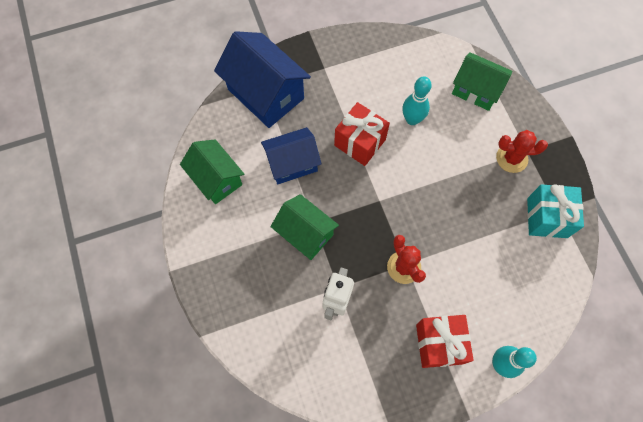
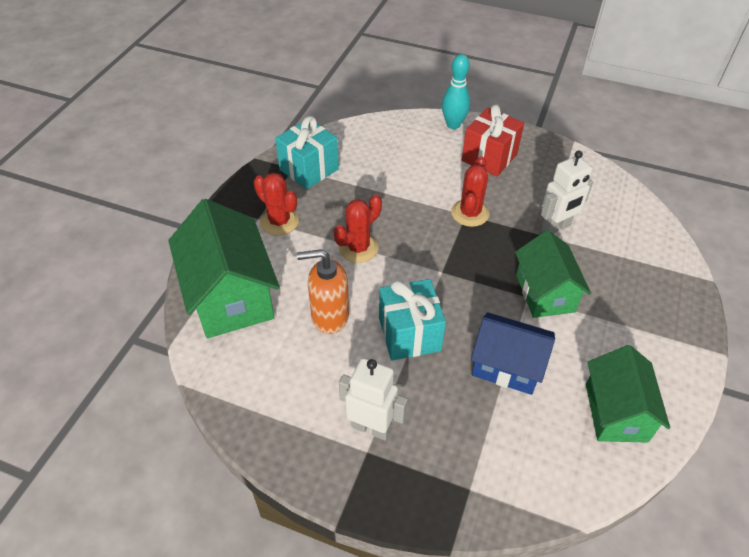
camera: 140 degrees left, 20 degrees down
(265, 94) = (475, 475): blue house -> none
(332, 79) = (371, 427): none -> white robot
(360, 142) = (409, 334): red gift -> turquoise gift
(412, 119) = (329, 316): turquoise bowling pin -> orange soap dispenser
(444, 177) = (358, 248): none -> red cactus
(476, 90) = (230, 296): green house -> green house, size x1.52

